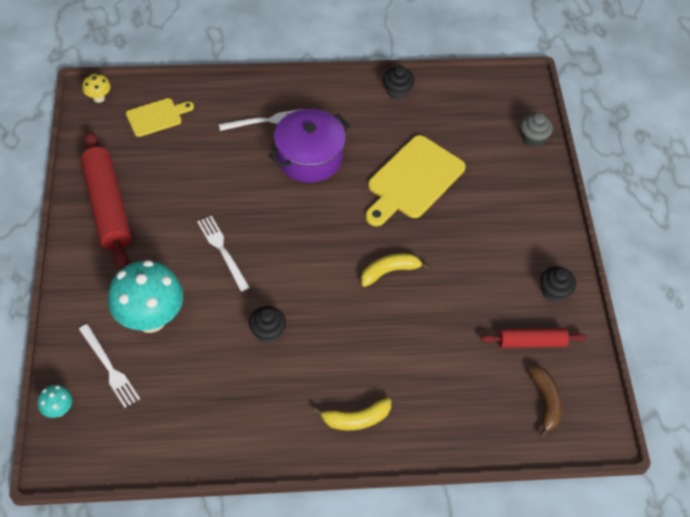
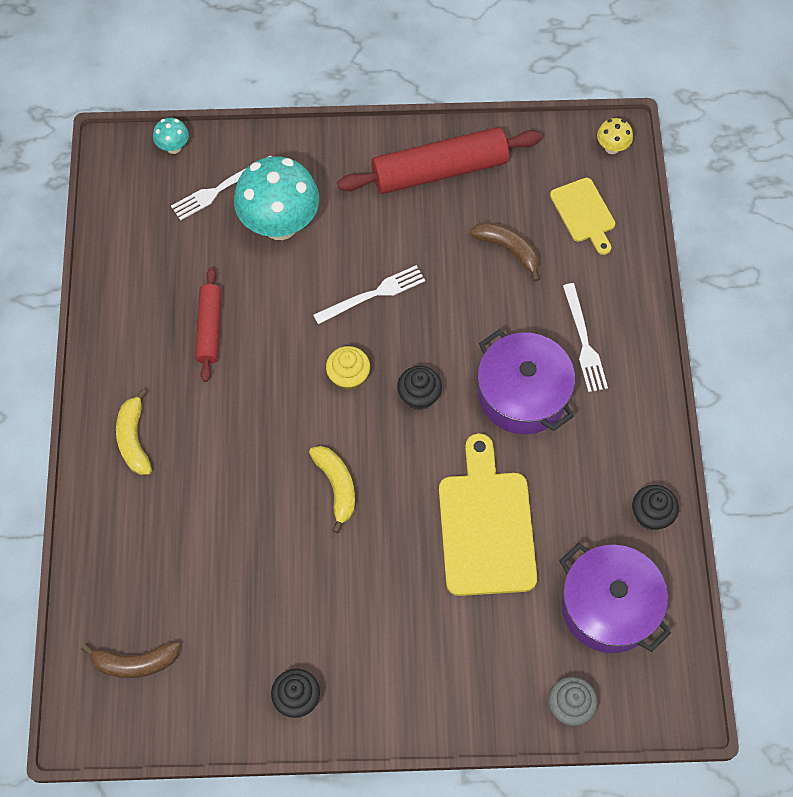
camera: 95 degrees right, 10 degrees up
(186, 163) = (508, 250): none -> brown banana
(268, 332) = (255, 345): black cupcake -> black cupcake (419, 396)
(296, 266) = (348, 376): none -> yellow cupcake
(413, 180) = (486, 526): yellow cutting board -> yellow cutting board turned 45 degrees clockwise
(464, 116) = (608, 607): none -> purple pot
(531, 342) = (222, 657): red rolling pin -> red rolling pin (210, 328)

